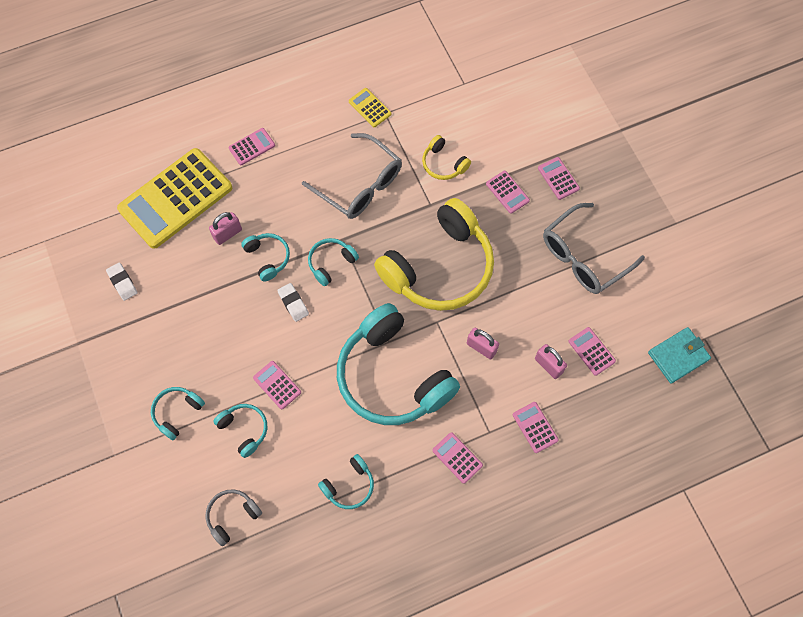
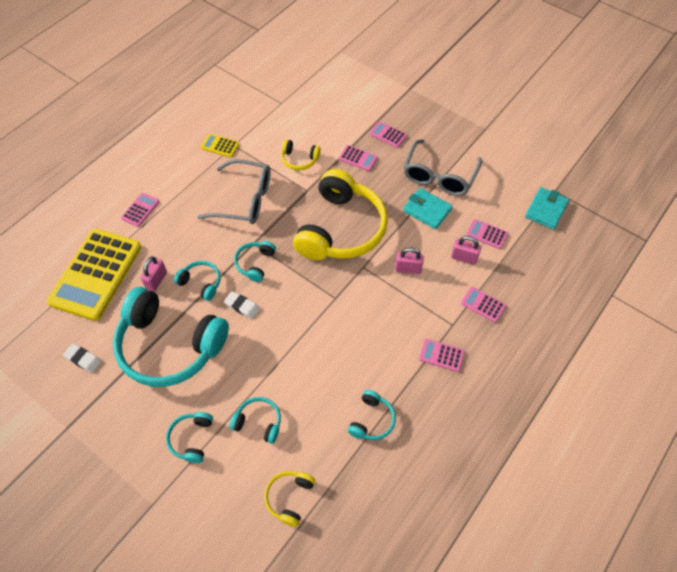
camera: 30 degrees left, 10 degrees down
(232, 516) = (289, 498): grey headphones -> yellow headphones
(277, 385) = (265, 374): pink calculator -> none
(392, 376) = (354, 322): turquoise headphones -> turquoise headphones (169, 346)
(544, 291) = (427, 210): none -> turquoise wallet

